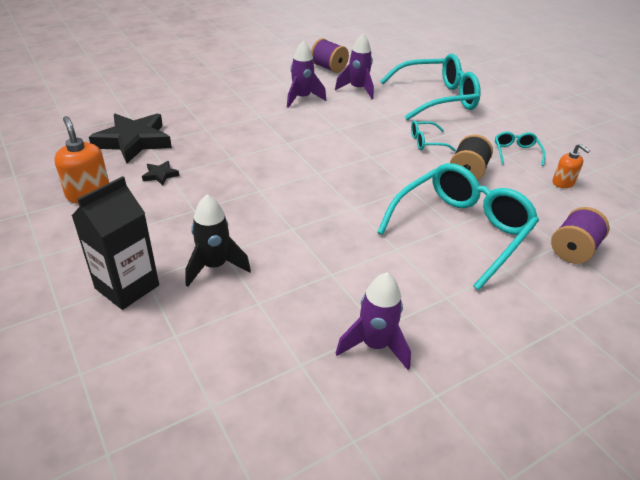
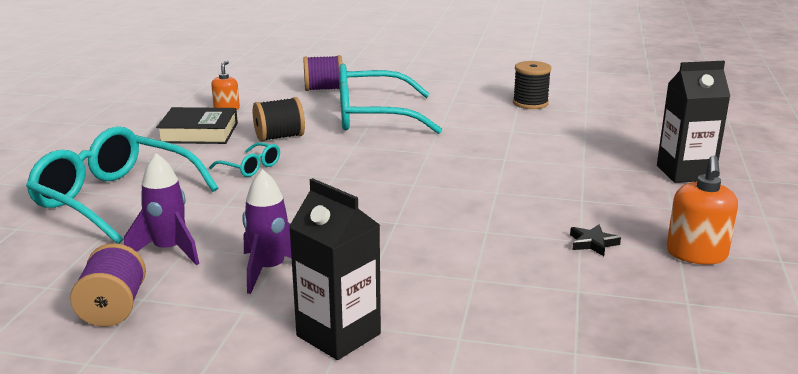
camera: 135 degrees left, 15 degrees down
(134, 141) = (598, 301): black star -> none
(214, 266) = (599, 160): black rocket -> none
(234, 89) = (338, 335): none -> black carton
(375, 345) = (530, 103): purple rocket -> black spool
(516, 152) = (199, 133): turquoise glasses -> black book

